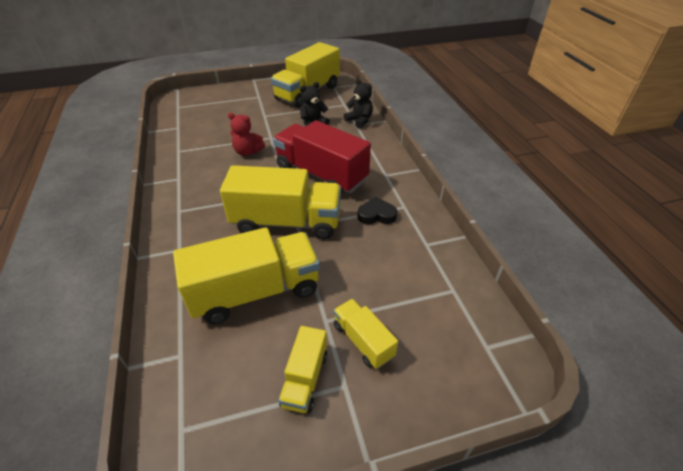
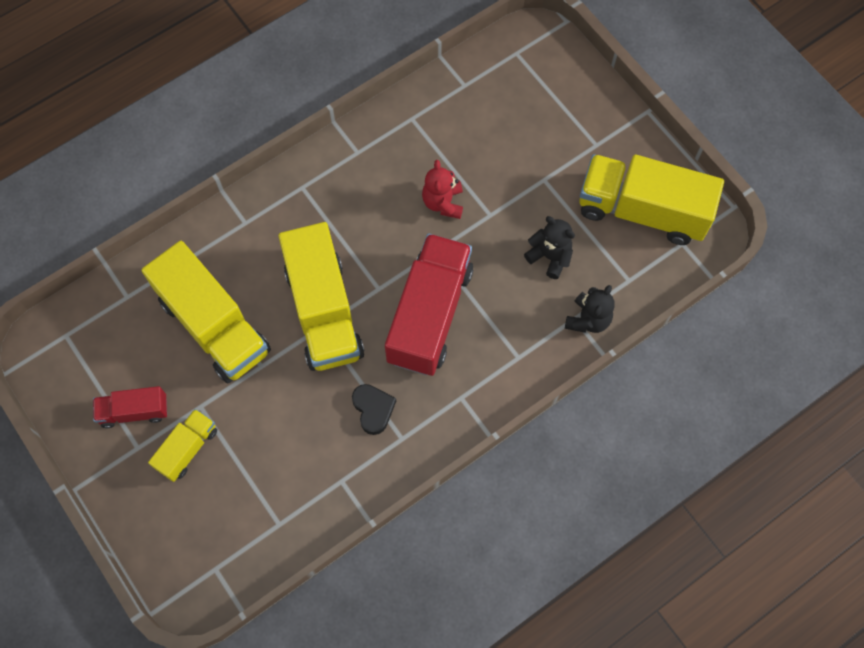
camera: 70 degrees right, 25 degrees up
(305, 379) = (134, 411): yellow truck -> red truck

